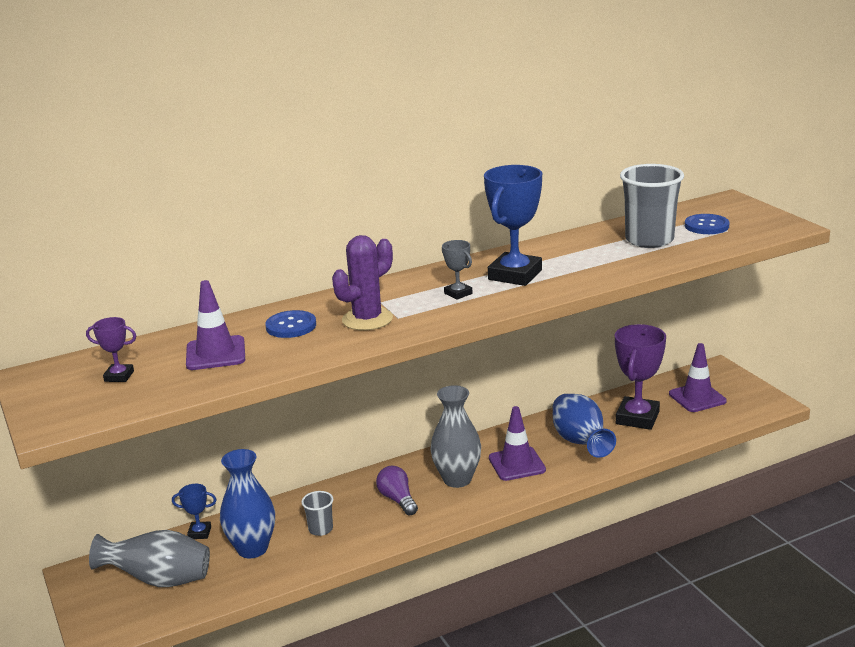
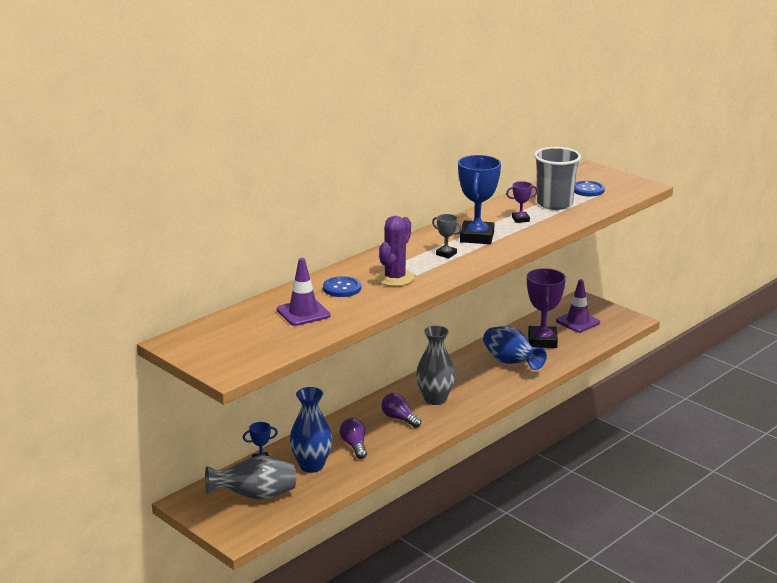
camera: 20 degrees left, 0 degrees up
(119, 376) = (245, 335): purple trophy -> purple trophy (520, 219)
(320, 529) = (354, 446): grey cup -> purple light bulb
(517, 464) = (472, 383): purple traffic cone -> none

